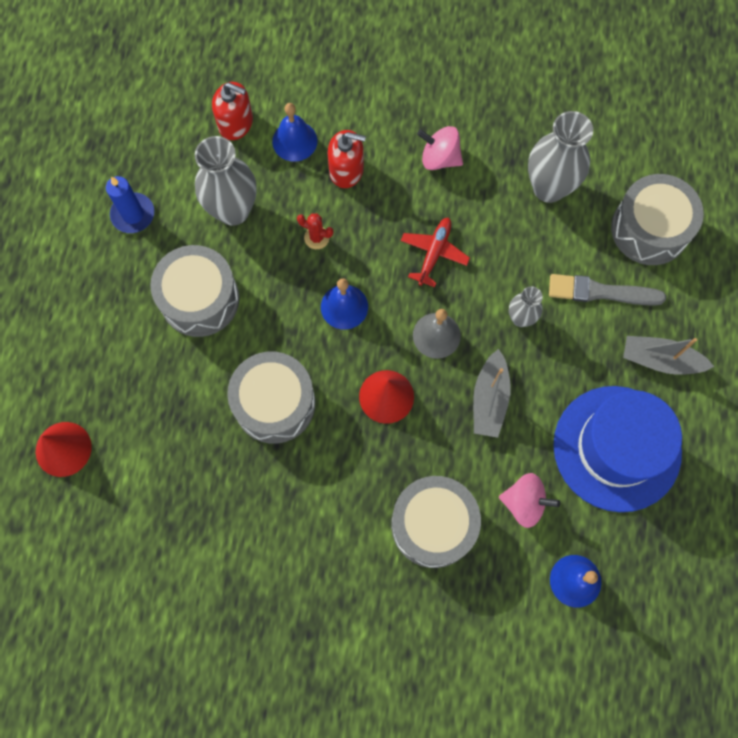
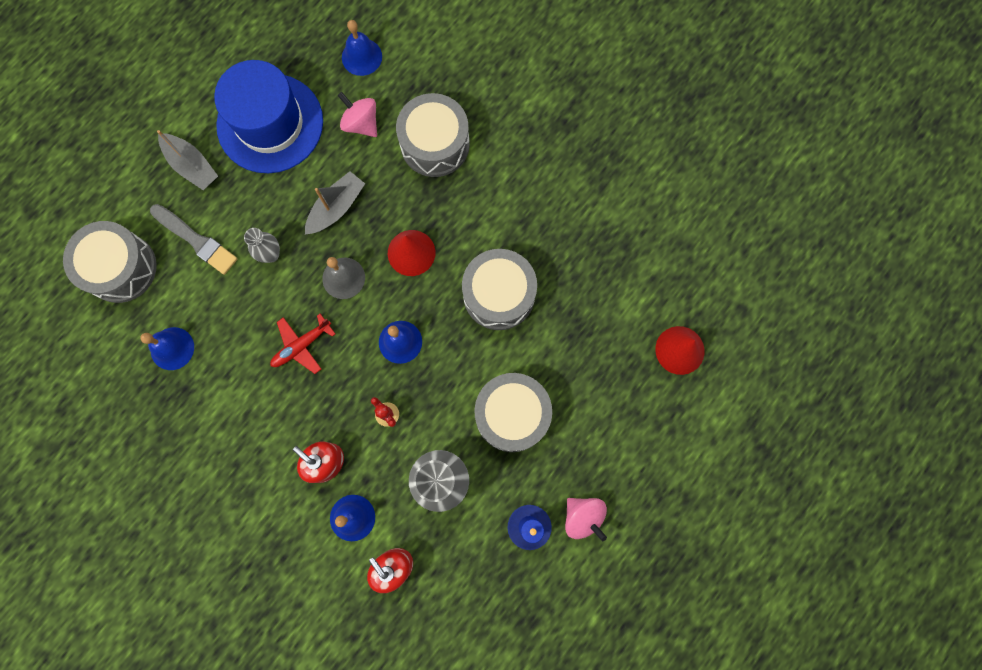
camera: 150 degrees left, 5 degrees up
(439, 158) = (241, 428): pink spinning top -> pink spinning top (583, 517)
(548, 188) = (172, 348): grey vase -> blue bell

